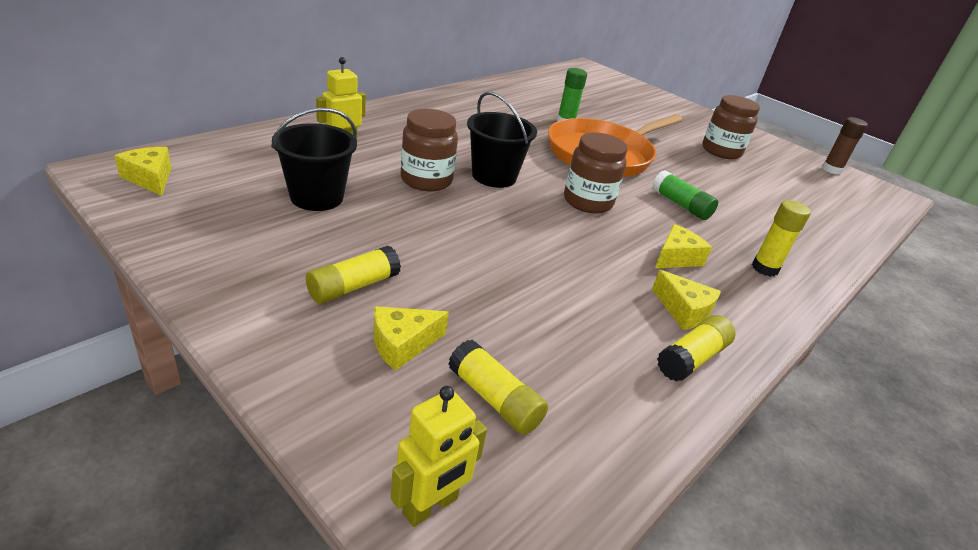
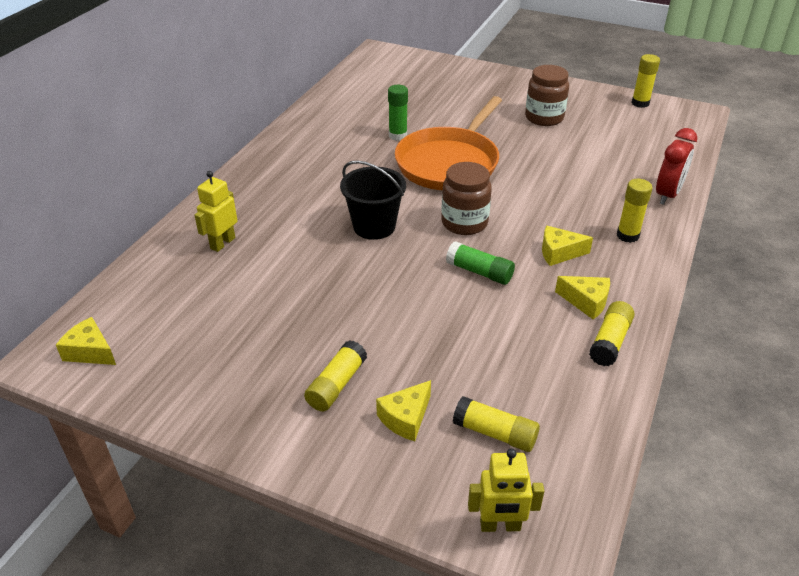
camera: 15 degrees left, 5 degrees up
(317, 197) = (245, 311): black bucket -> none
(426, 180) = (321, 254): brown jar -> none
(430, 506) = (500, 526): yellow robot -> yellow robot turned 60 degrees clockwise
(676, 258) = (559, 253): yellow cheese -> yellow cheese turned 120 degrees counterclockwise
(680, 205) = (538, 195): green glue stick -> green glue stick (479, 272)
(829, 249) = (667, 195): none -> red clock
(831, 170) = (640, 103): brown glue stick -> yellow glue stick

